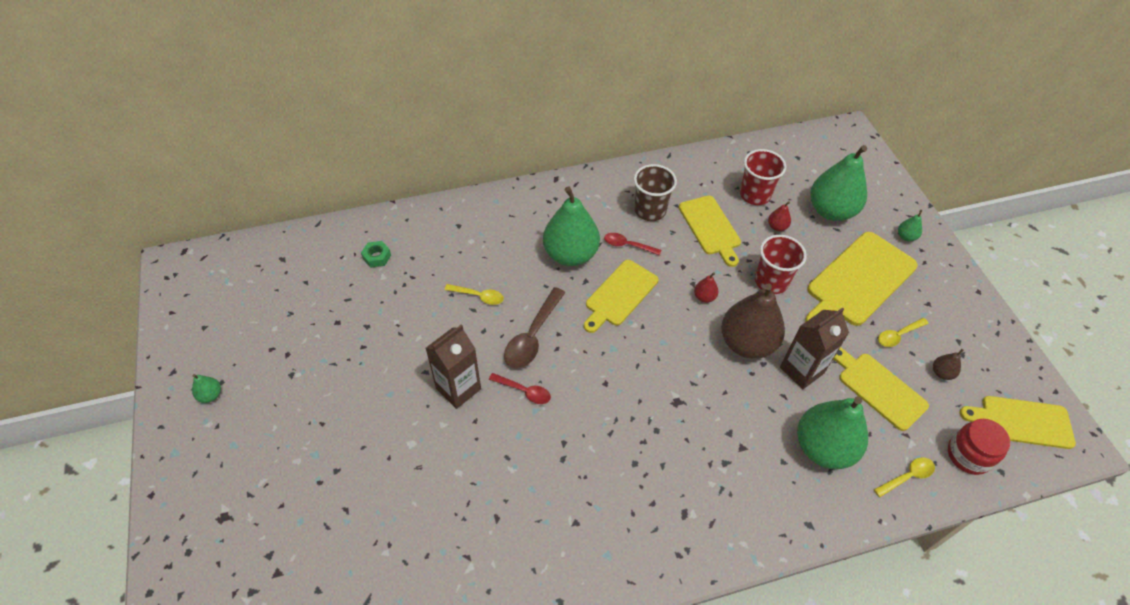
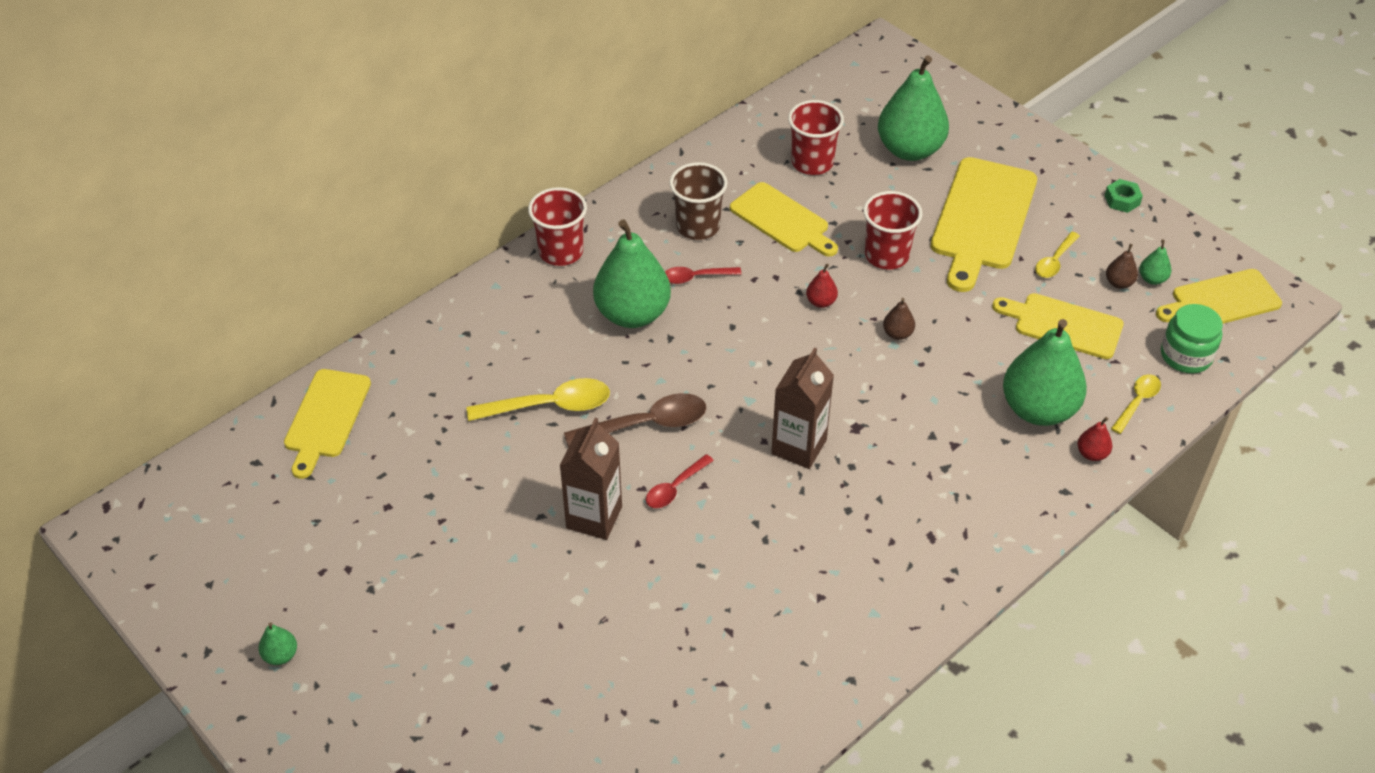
camera: 25 degrees left, 5 degrees down
(377, 257) = (384, 411): green nut -> green nut (1122, 200)
(478, 296) = (549, 405): yellow spoon -> yellow spoon, size x1.69
(524, 391) = (675, 488): red spoon -> red spoon turned 135 degrees clockwise
(533, 336) = (646, 424): brown spoon -> brown spoon turned 105 degrees counterclockwise
(550, 194) = (561, 252): none -> red cup
(619, 295) = (721, 338): yellow cutting board -> yellow cutting board (326, 418)
(747, 343) = (897, 334): brown pear -> brown pear, size x0.41
(777, 227) = (858, 191): red pear -> red pear (1092, 454)
(801, 370) = (973, 339): brown carton -> brown carton (799, 447)
(906, 237) = (1008, 149): green pear -> green pear (1152, 279)
(968, 455) = (1186, 355): red jar -> green jar

